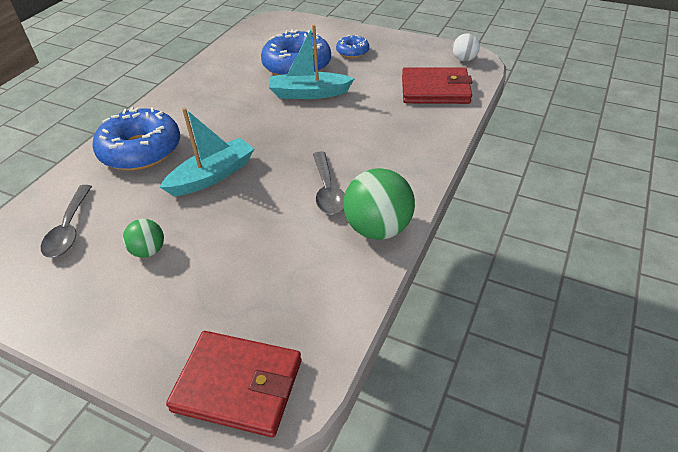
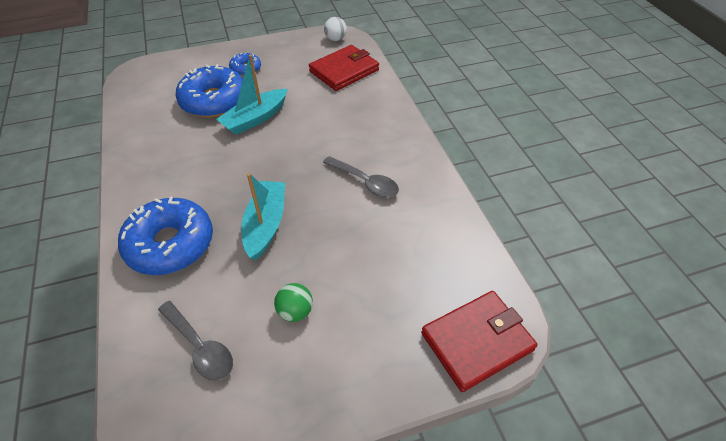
camera: 45 degrees left, 5 degrees up
(378, 228) = (428, 186): green ball -> none

